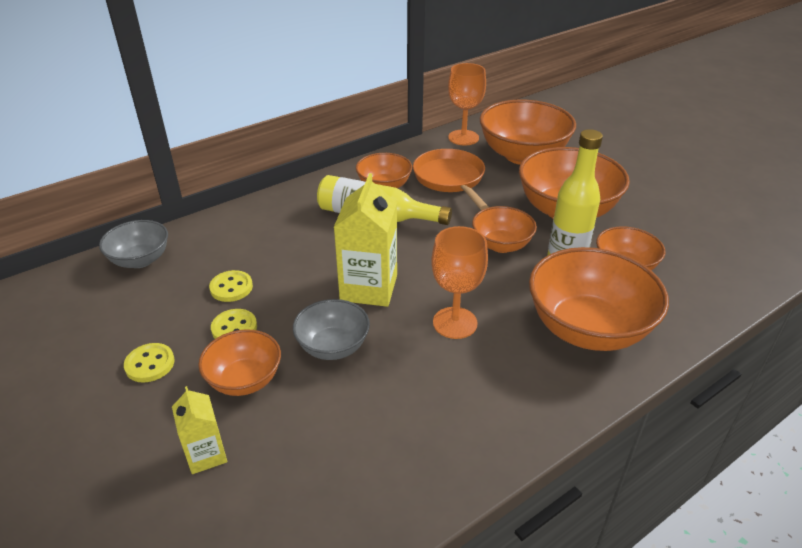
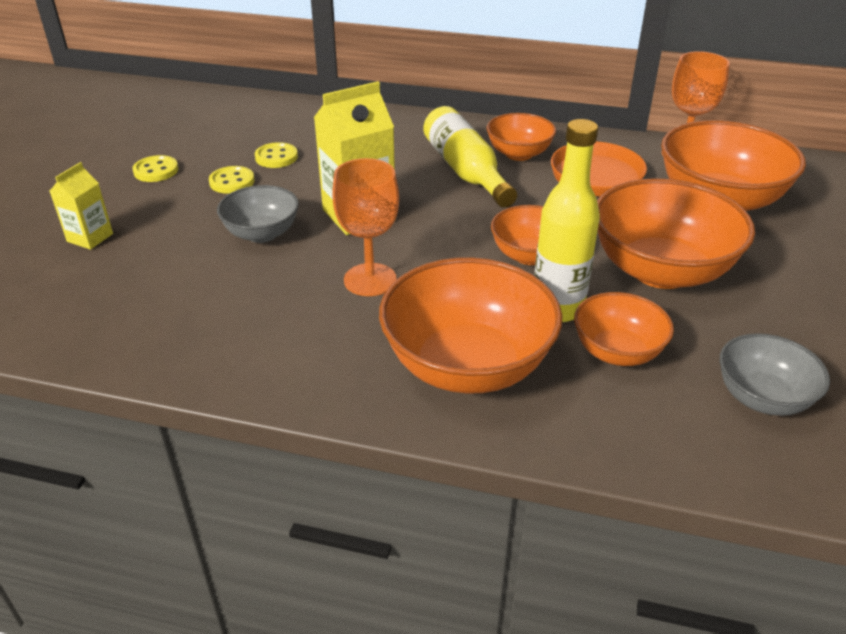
camera: 50 degrees right, 0 degrees up
(140, 260) = (260, 109): grey bowl -> grey bowl (762, 398)
(245, 380) = (180, 214): orange bowl -> none

